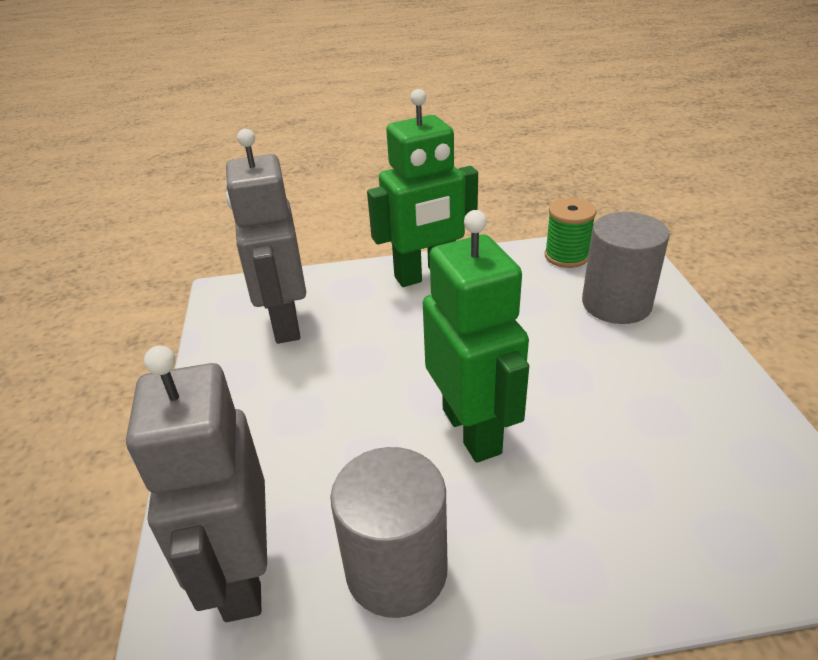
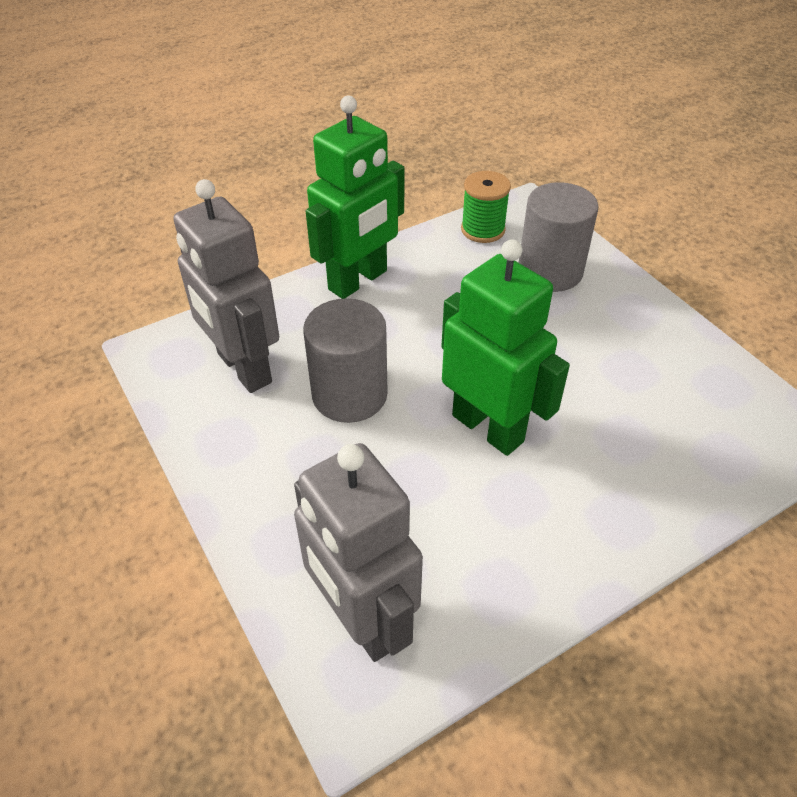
camera: 25 degrees left, 10 degrees up
(396, 570) = (491, 567): grey cylinder -> grey cylinder (349, 394)

